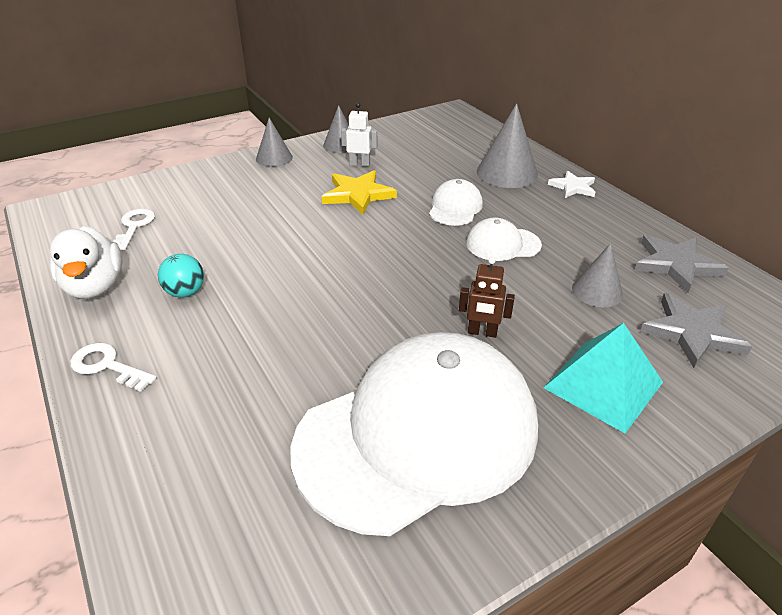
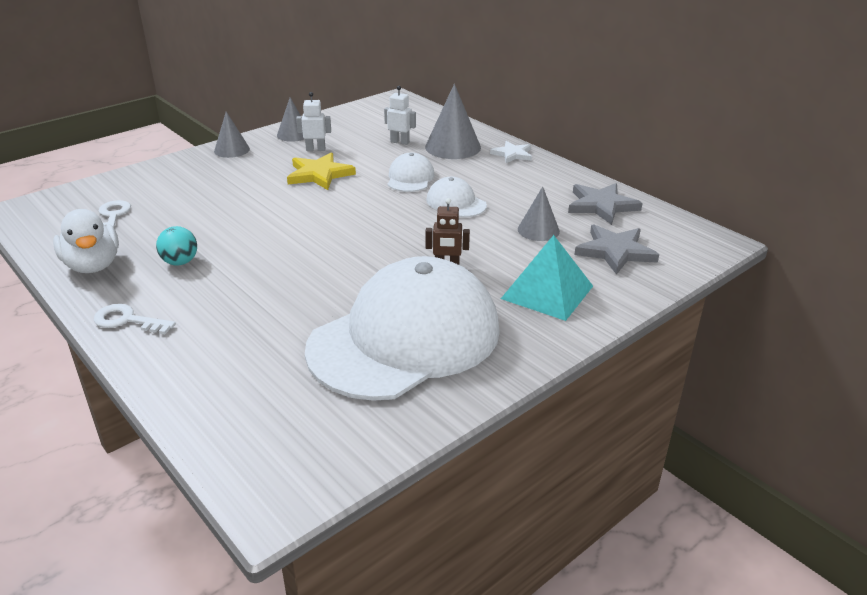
camera: 10 degrees left, 5 degrees down
(450, 162) = (400, 142): none -> white robot
(502, 244) = (456, 203): white cap -> white cap turned 60 degrees clockwise

